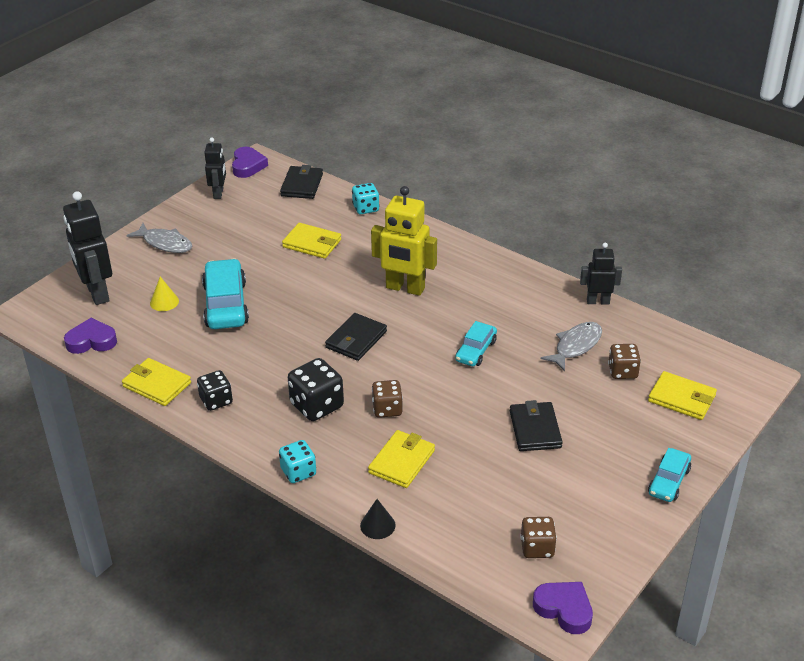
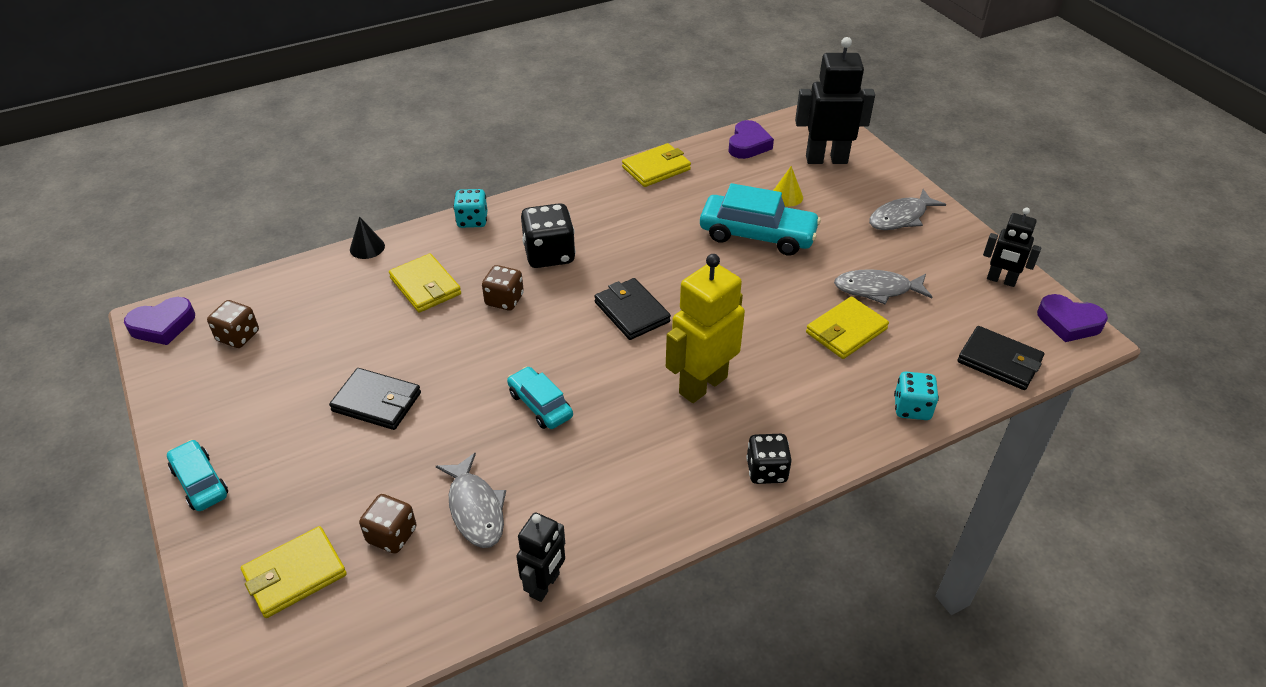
camera: 115 degrees right, 5 degrees up
(216, 401) = (607, 196): black dice -> black dice (766, 471)
(259, 239) = (877, 289): none -> grey fish

